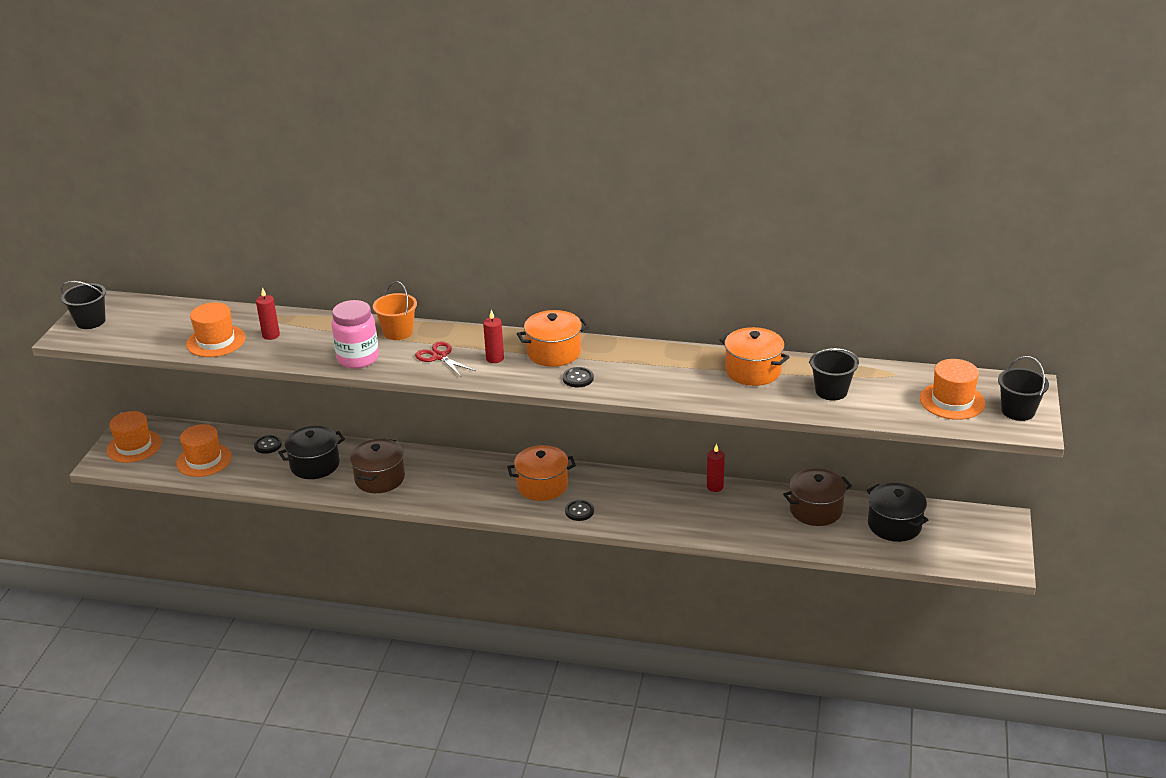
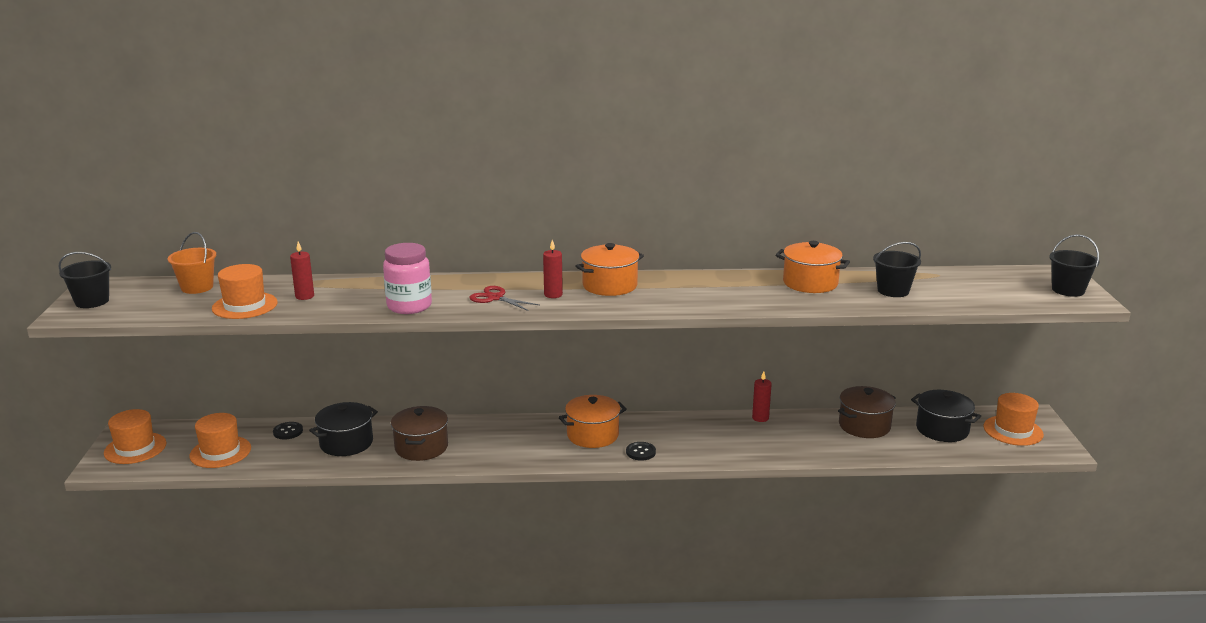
camera: 15 degrees left, 10 degrees down
(398, 332) = (441, 283): orange bucket -> orange bucket (197, 287)
(578, 378) = (646, 302): black button -> none
(952, 401) = (1005, 288): orange hat -> orange hat (1013, 430)

